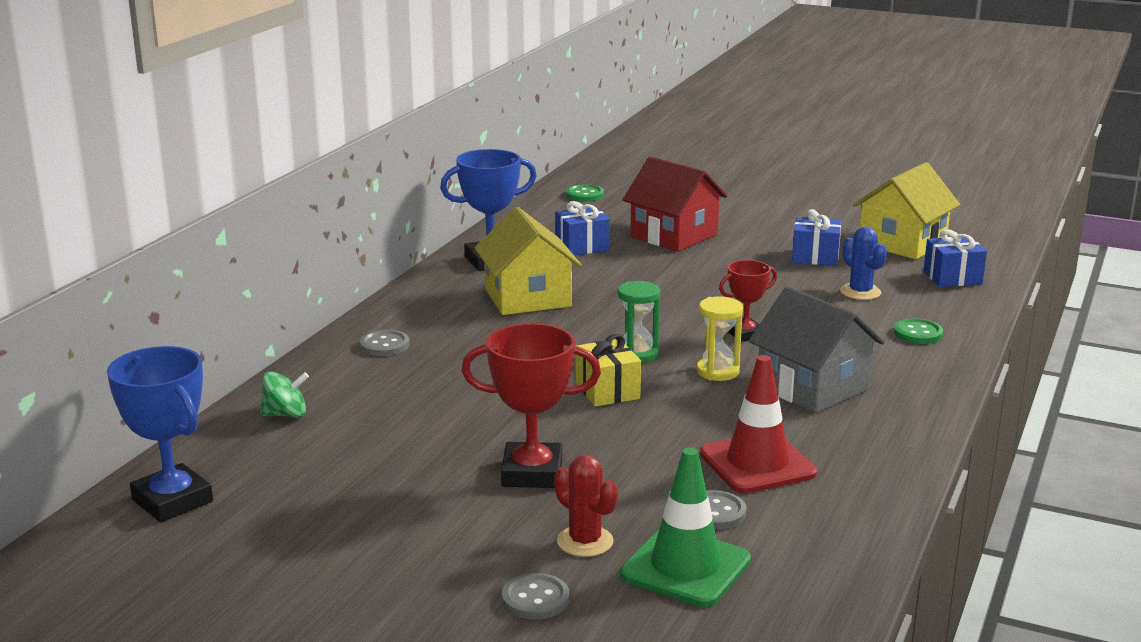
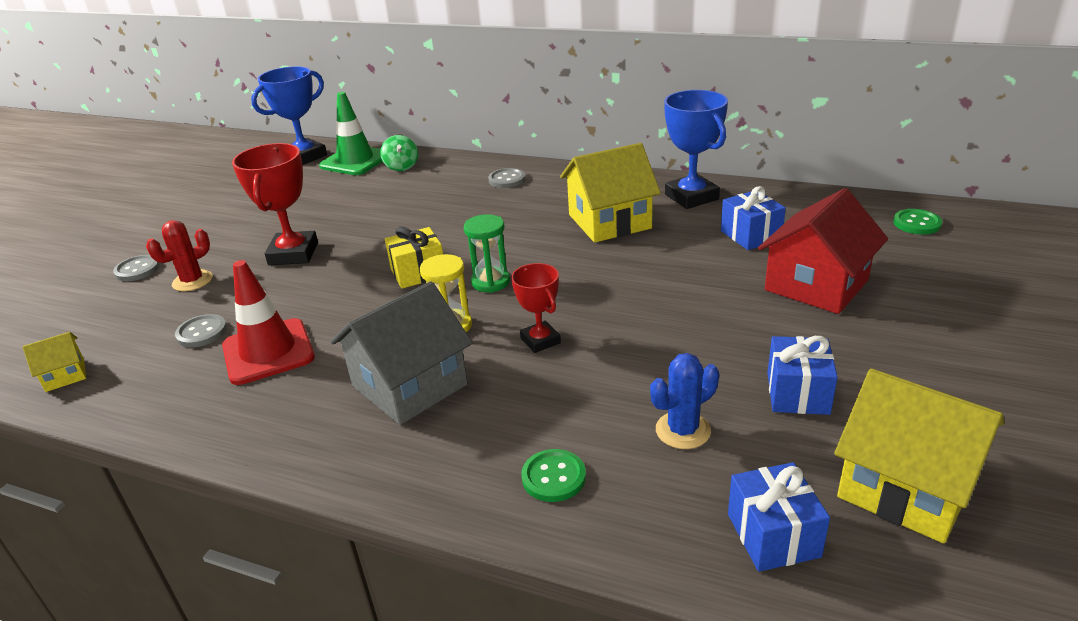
camera: 90 degrees right, 10 degrees up
(685, 567) = (136, 322): green traffic cone -> green traffic cone (355, 161)
(803, 596) = (65, 375): none -> yellow house

